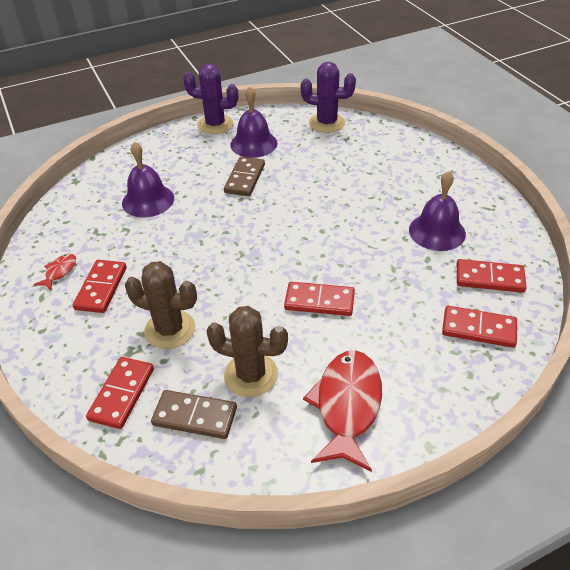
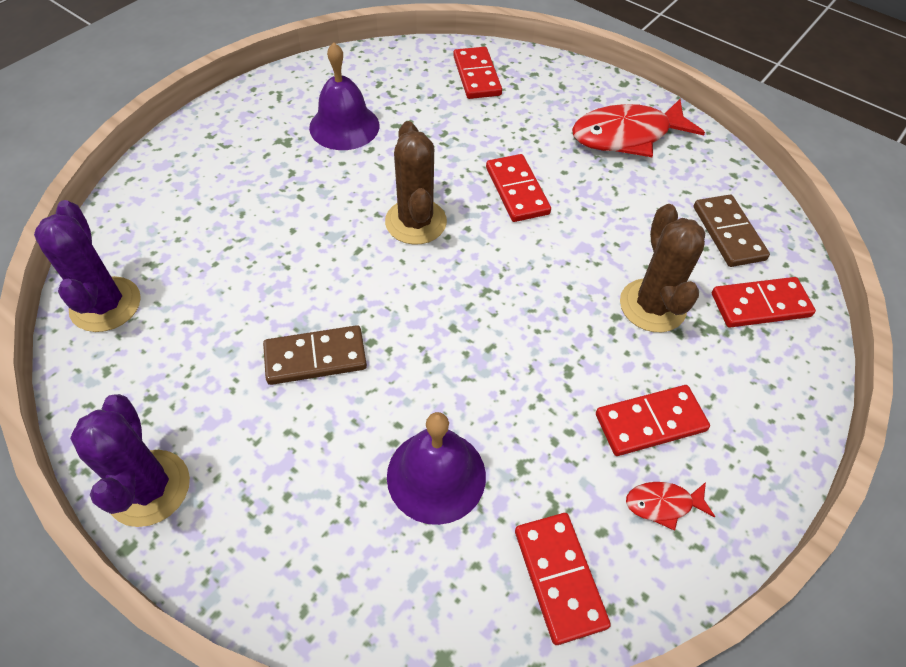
camera: 120 degrees left, 10 degrees up
(251, 375) = (650, 210): brown cactus -> brown cactus (416, 222)
(253, 143) = (204, 389): purple bell -> none
(489, 278) = (401, 78): red domino -> red domino (559, 578)

